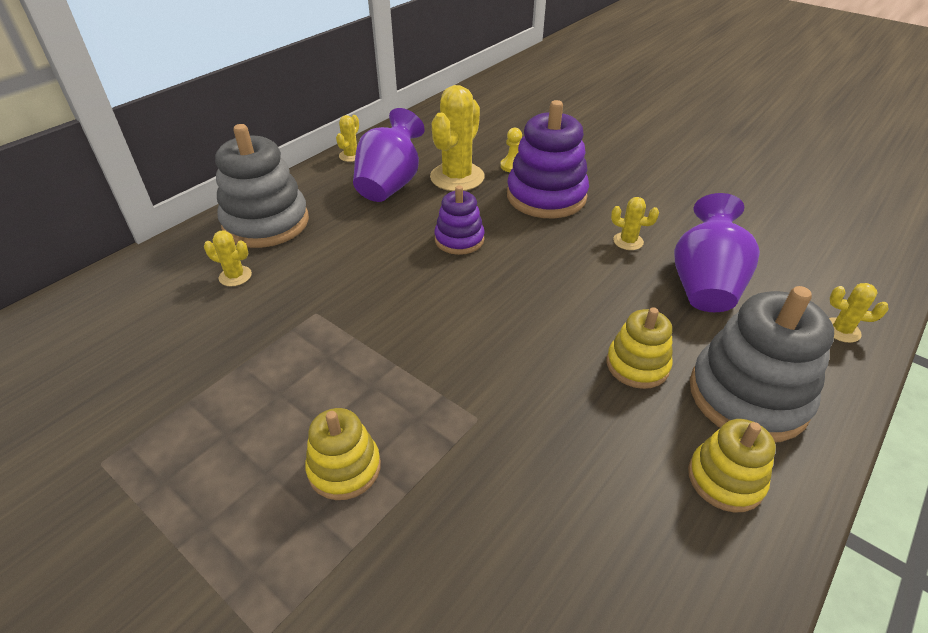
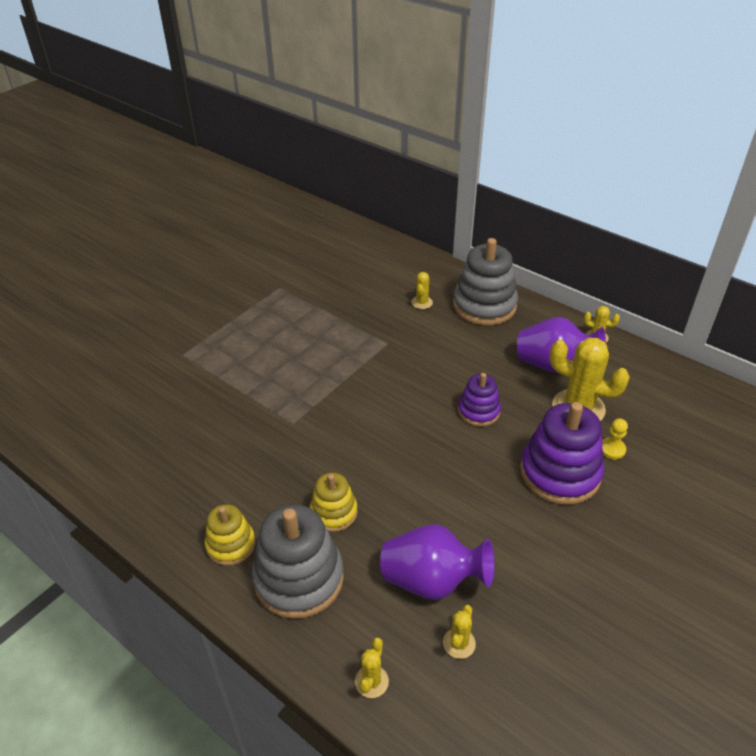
camera: 90 degrees right, 0 degrees up
(344, 468) = (264, 369): yellow stacking toy -> none
(628, 241) = (493, 530): yellow cactus -> yellow cactus (459, 643)

